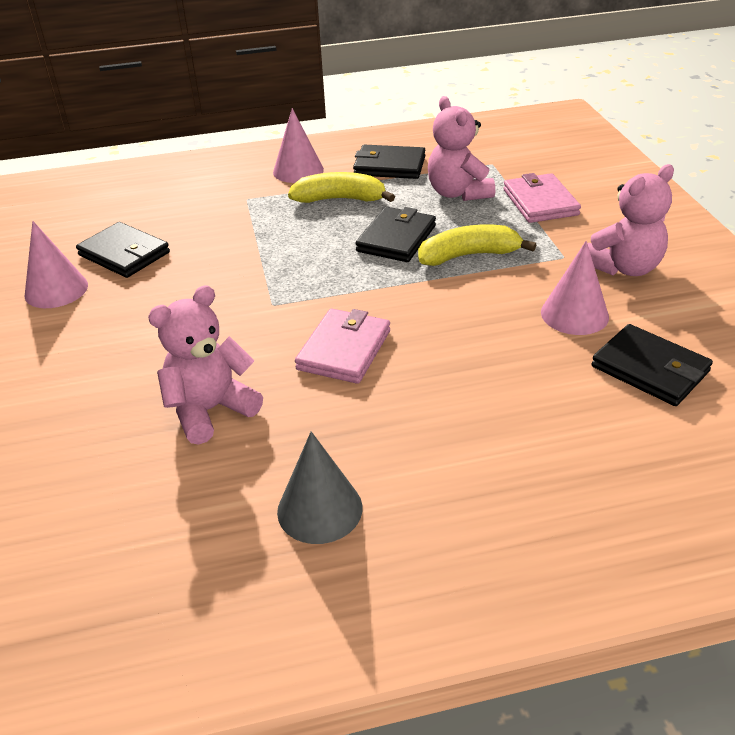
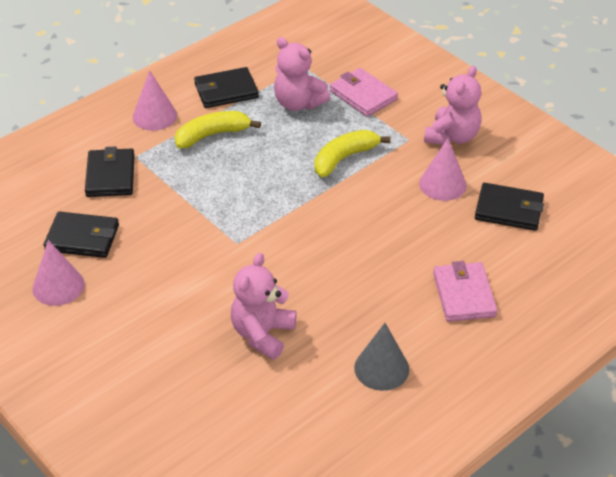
camera: 30 degrees left, 5 degrees up
(344, 350) = (315, 261): pink wallet -> pink wallet (464, 294)
(396, 238) = (283, 159): black wallet -> black wallet (110, 175)

